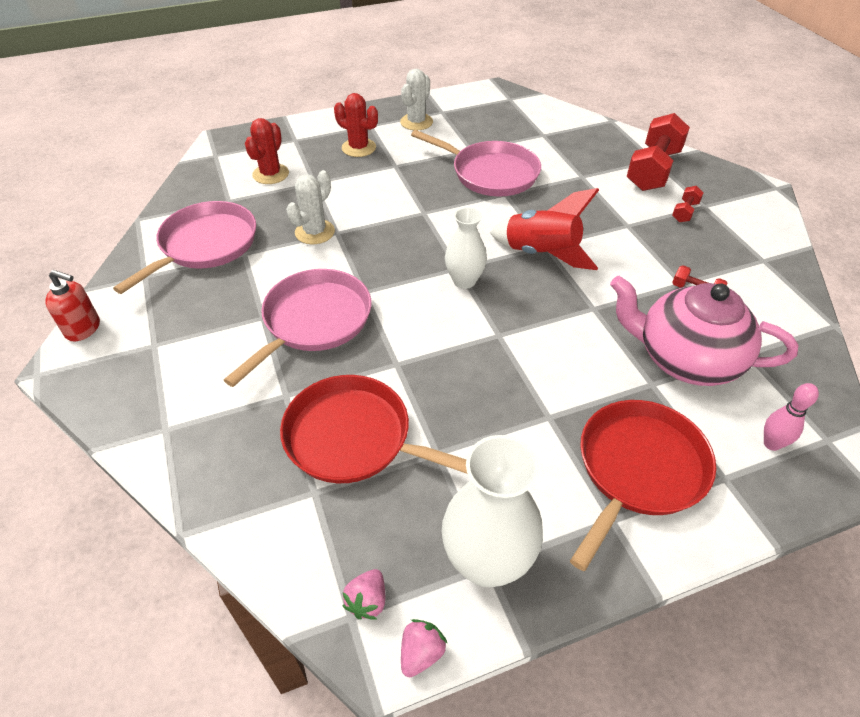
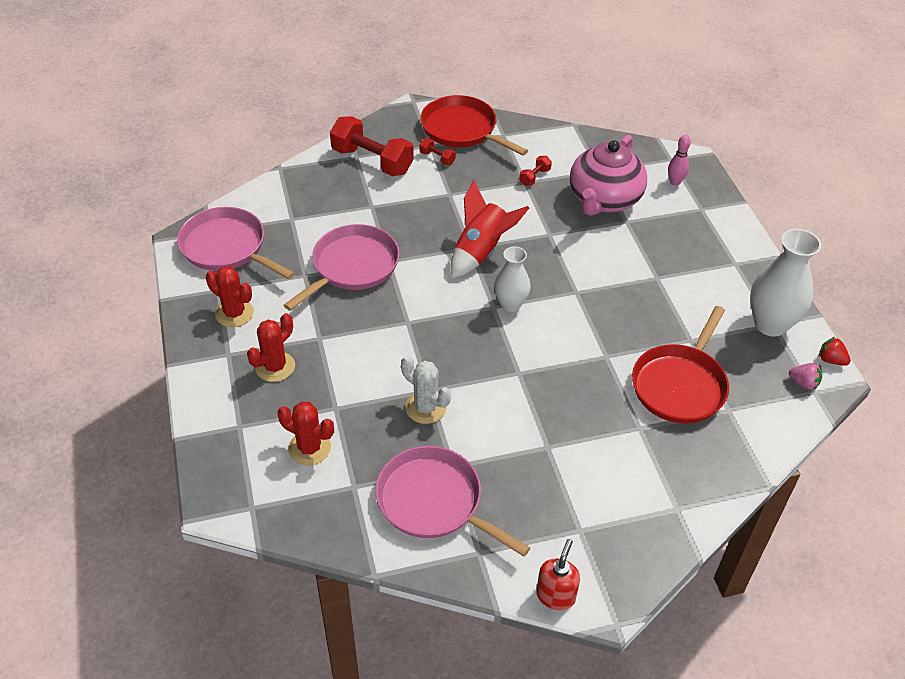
camera: 85 degrees left, 0 degrees up
(314, 321) = (554, 409): pink pan -> pink pan (226, 247)
(416, 122) = (234, 313): white cactus -> red cactus
(421, 653) = (831, 360): pink strawberry -> red strawberry
(638, 469) = (698, 244): red pan -> red pan (462, 129)

